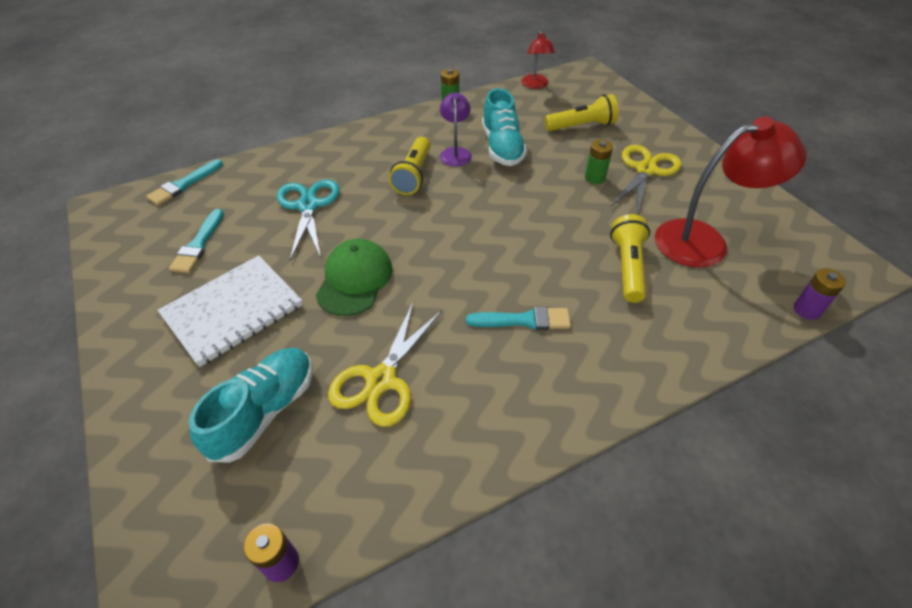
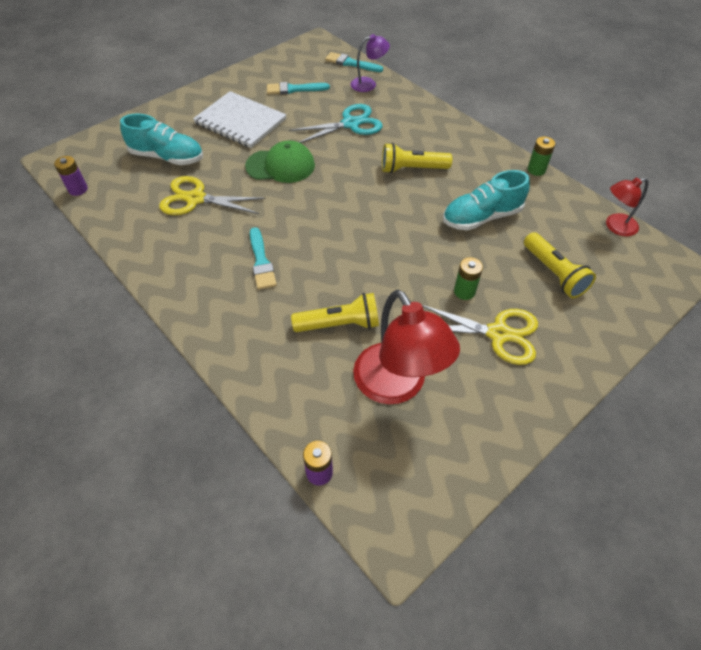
camera: 75 degrees right, 5 degrees up
(455, 153) = (457, 188): purple lamp -> purple lamp (368, 84)

